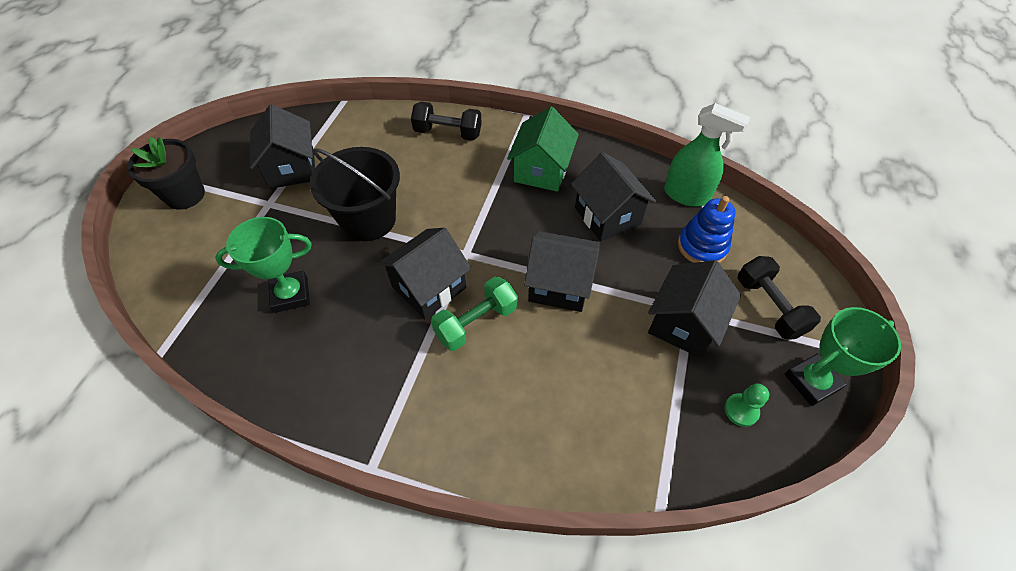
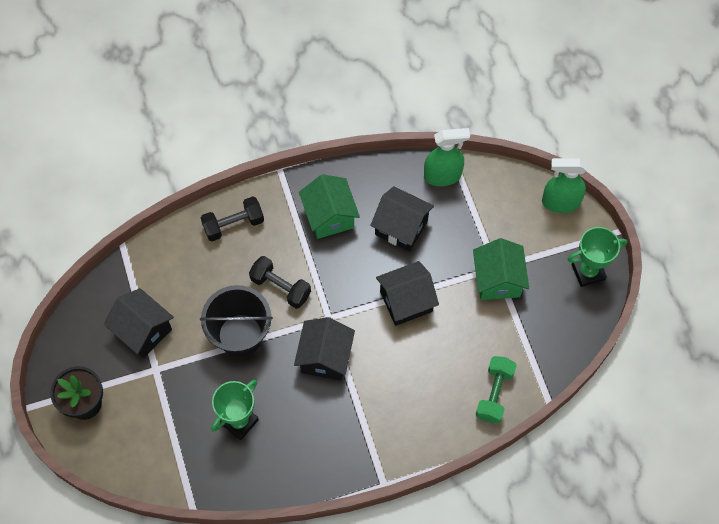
camera: 35 degrees left, 10 degrees up
(476, 322) = (373, 361): green dumbbell -> green dumbbell (494, 394)
(683, 324) = (497, 280): black house -> green house
(702, 246) = (476, 213): blue stacking toy -> none
(741, 410) = (559, 316): green pawn -> none
(769, 307) = (540, 234): black dumbbell -> black dumbbell (280, 287)
(811, 382) = (588, 272): green trophy -> green trophy turned 45 degrees clockwise
(815, 287) = (560, 202): none -> green spray bottle

